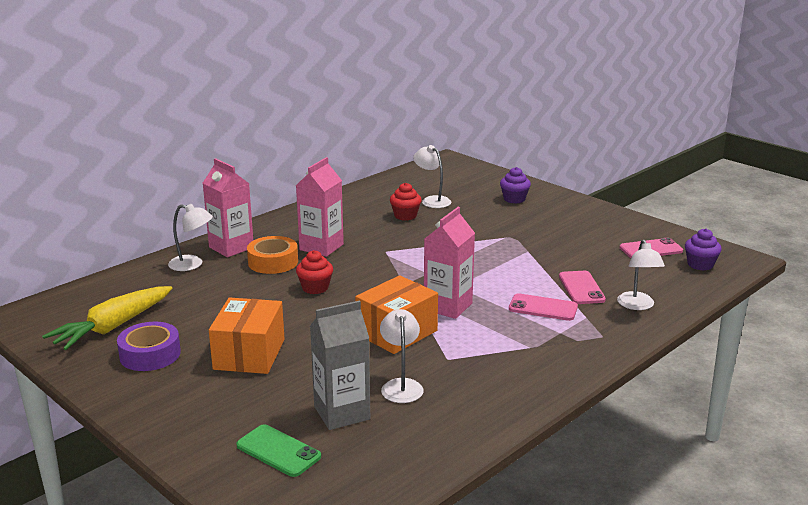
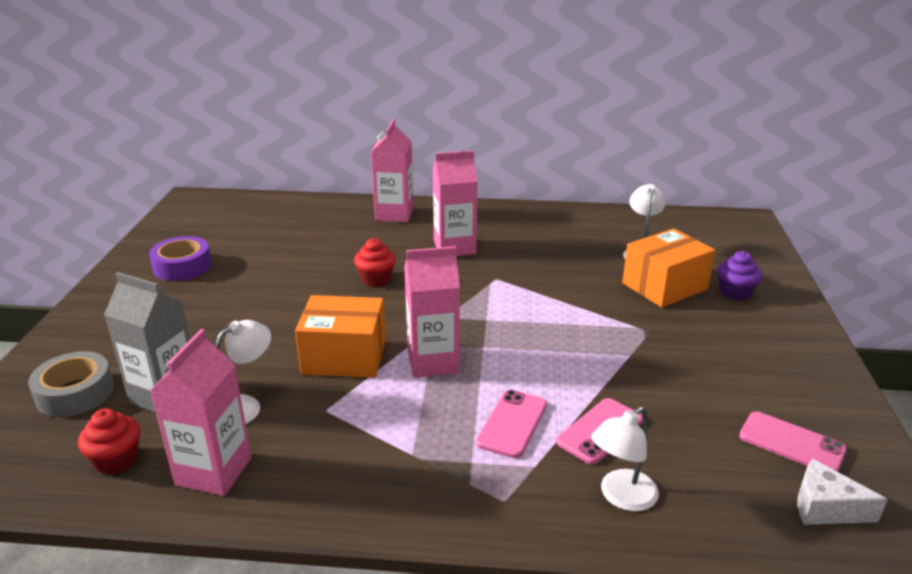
camera: 50 degrees right, 5 degrees up
(112, 327) = (209, 234): yellow carrot -> none
(192, 264) = (343, 214): white lamp -> none
(249, 354) = (225, 305): orange box -> orange box (664, 286)
(273, 262) = (395, 241): orange tape -> none
(278, 451) = (75, 393): green phone -> grey tape
(405, 216) = (583, 255): red cupcake -> red cupcake (116, 460)
(459, 417) = (214, 471): none -> pink carton
(543, 308) = (512, 424): pink phone -> pink phone turned 45 degrees clockwise
(700, 265) = (825, 508): purple cupcake -> white cheese

